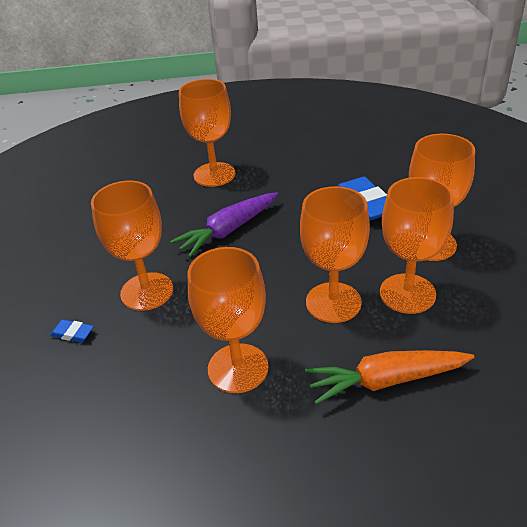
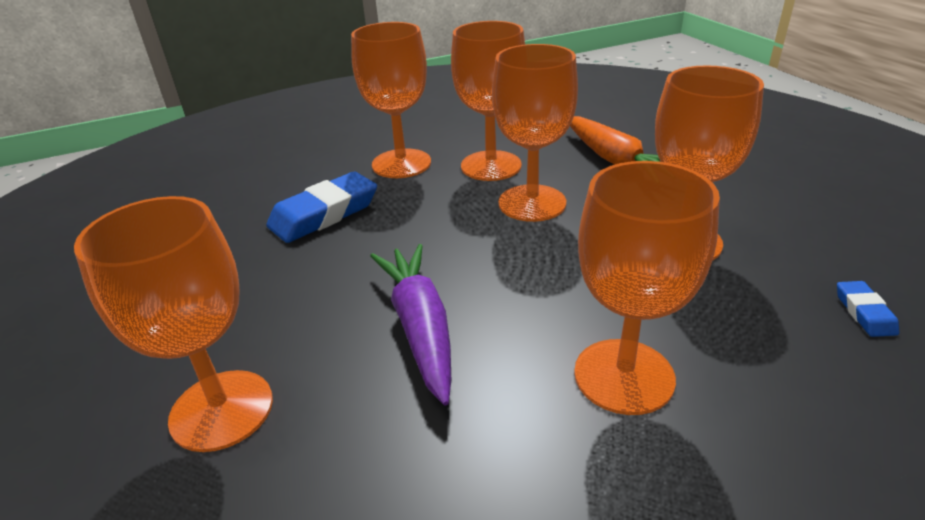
camera: 110 degrees left, 5 degrees down
(73, 333) = (789, 437): blue eraser -> blue eraser (864, 312)
(228, 230) = (420, 327): purple carrot -> purple carrot turned 135 degrees counterclockwise

